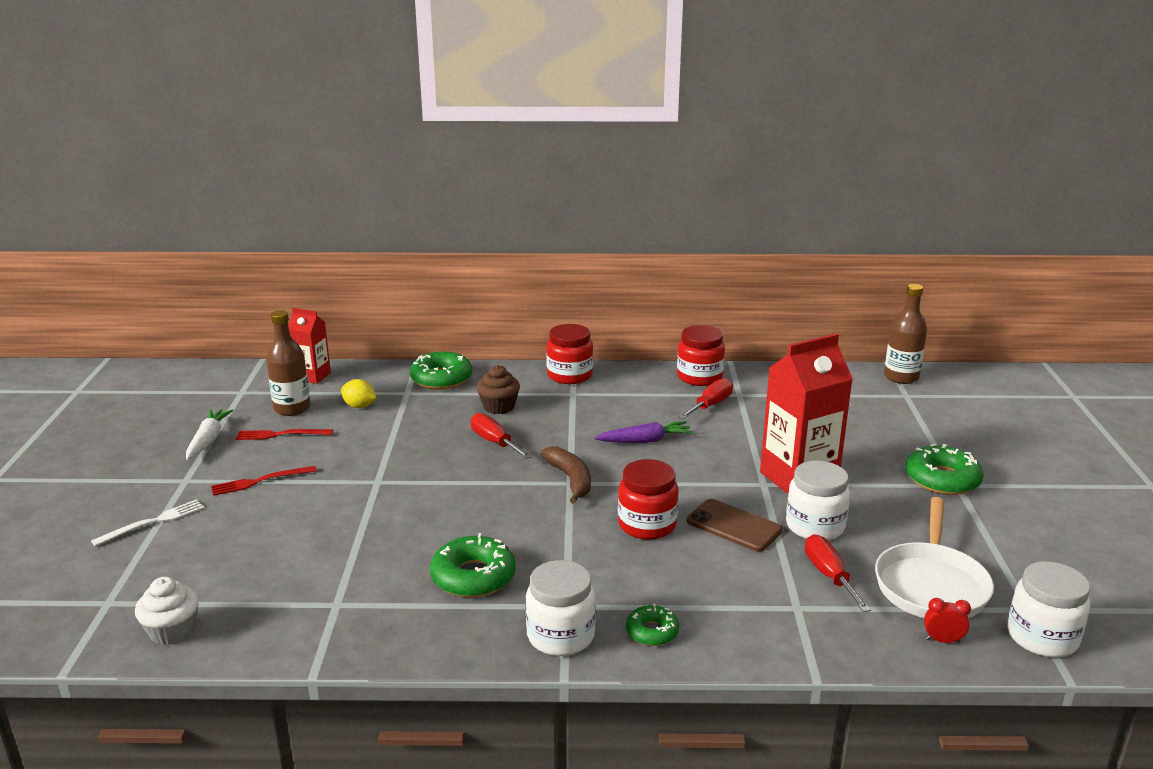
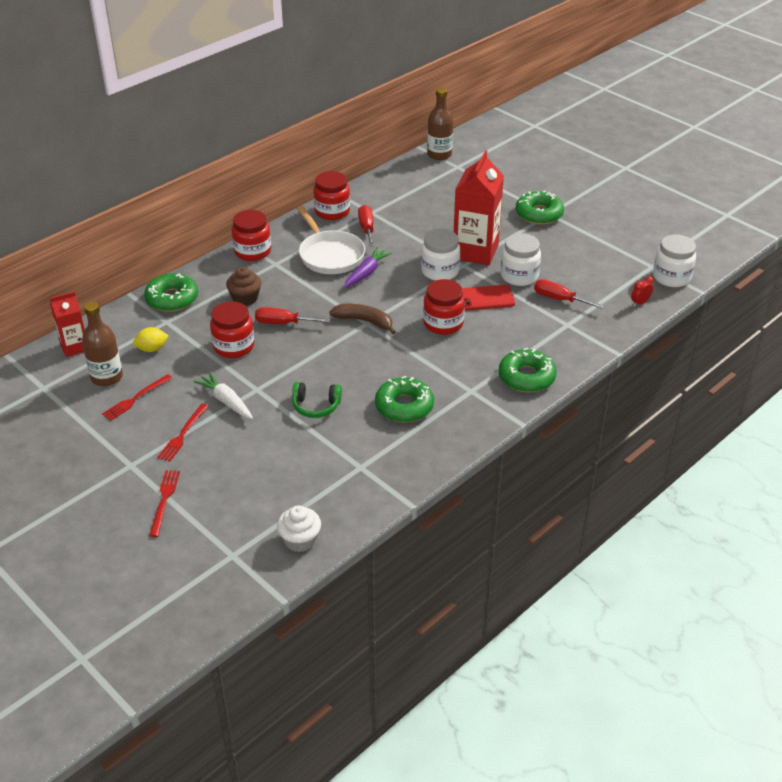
camera: 45 degrees left, 15 degrees up
(153, 522) = (164, 500): white fork -> red fork
(208, 440) = (91, 432): white carrot -> white carrot (226, 401)
(397, 525) = (316, 406): none -> green headphones
(421, 438) = (233, 346): none -> red jar
(560, 636) = (491, 407): white jar -> white jar (440, 271)
(652, 632) = (526, 377): green donut -> green donut, size x1.71
(734, 526) = (483, 298): brown phone -> red phone
(931, 585) = (603, 277): white pan -> white pan (330, 255)

